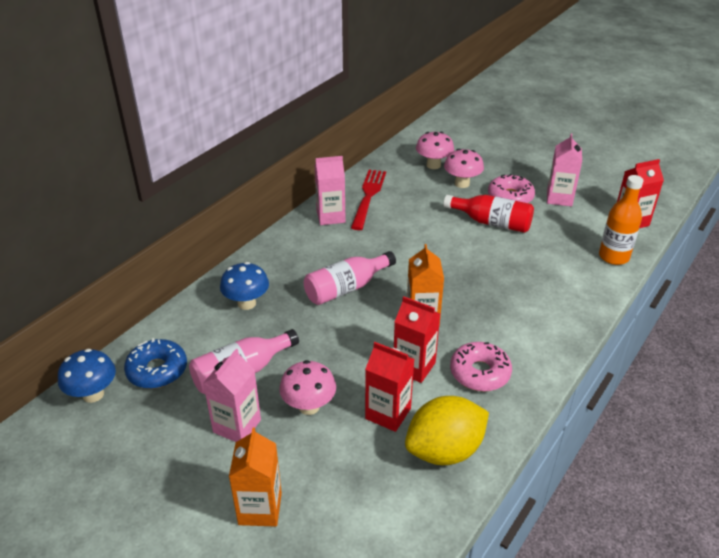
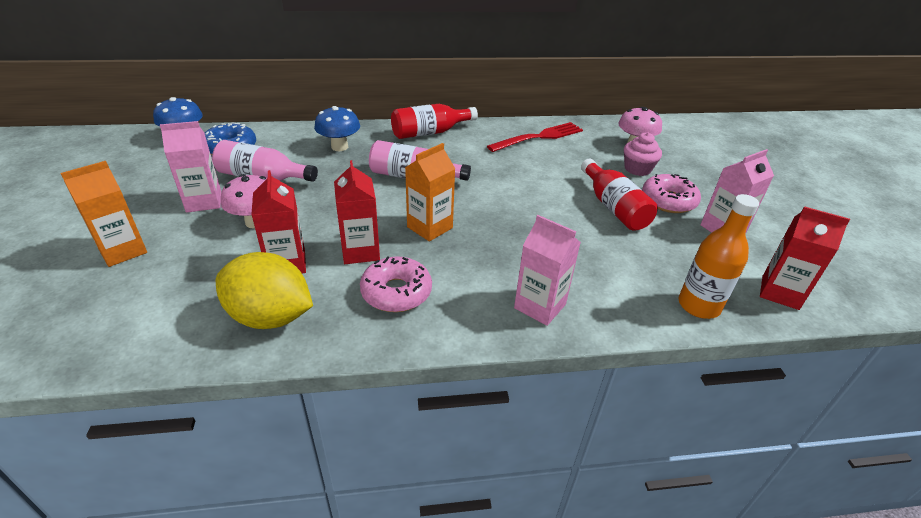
camera: 45 degrees right, 0 degrees up
(290, 243) = (430, 132): none -> red bottle
(330, 216) = (487, 134): pink carton -> pink carton (540, 306)
(462, 183) = (637, 169): pink mushroom -> pink cupcake

